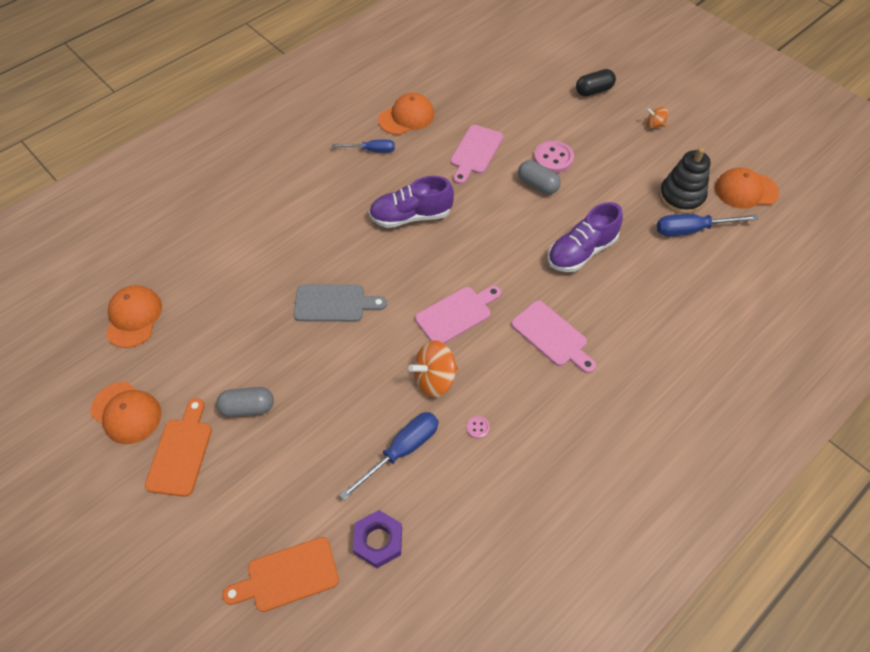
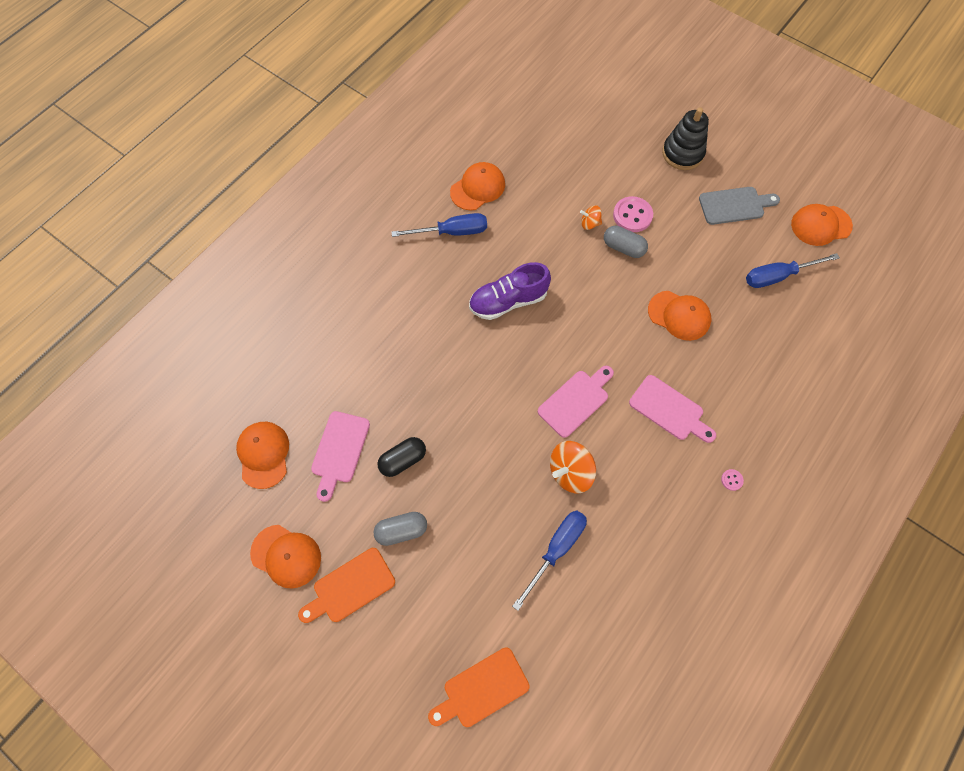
camera: 10 degrees left, 10 degrees up
(181, 452) = (350, 587): orange cutting board -> orange cutting board turned 120 degrees counterclockwise
(334, 303) = (456, 408): grey cutting board -> grey cutting board (734, 205)
(372, 150) = (452, 232): blue screwdriver -> blue screwdriver, size x1.50
(378, 541) = (555, 641): purple nut -> none
(475, 152) = (555, 219): pink cutting board -> pink cutting board (339, 451)
(477, 427) = (620, 514): pink button -> pink button (731, 480)
(581, 251) = (679, 315): purple shoe -> orange cap
(593, 90) = (656, 131): black capsule -> black capsule (403, 460)
(654, 125) = (722, 164): orange spinning top -> orange spinning top (590, 223)
(681, 197) = (762, 241): black stacking toy -> black stacking toy (682, 153)

